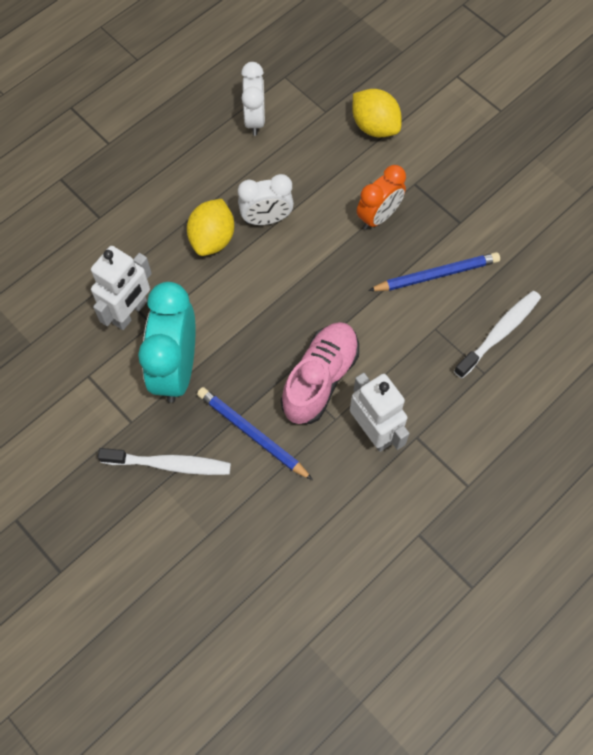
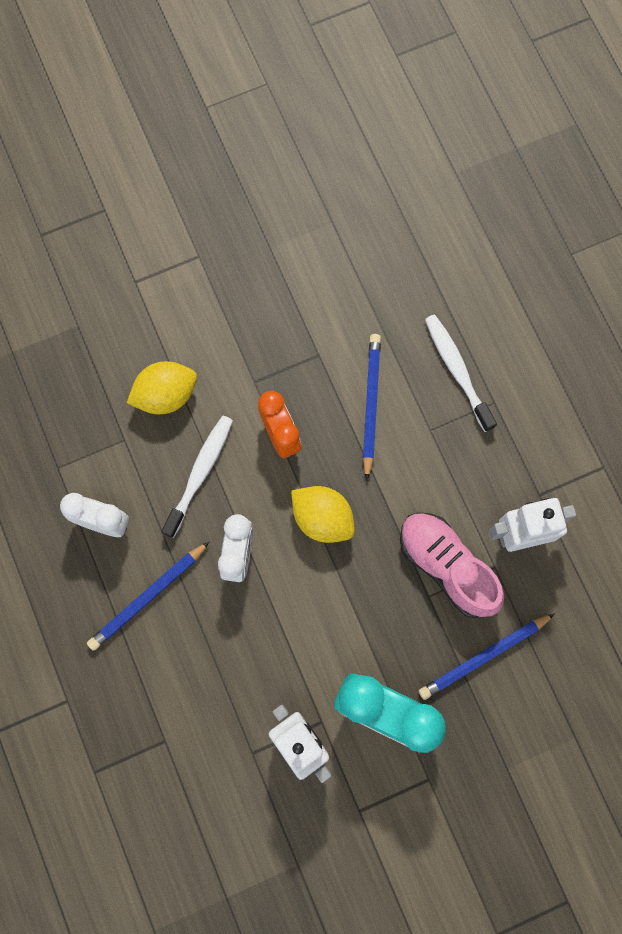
camera: 70 degrees left, 10 degrees up
(170, 464) = (489, 752): white toothbrush -> white toothbrush (200, 473)
(207, 168) = (147, 597): none -> blue pencil
(212, 239) = (241, 622): yellow lemon -> yellow lemon (322, 518)

